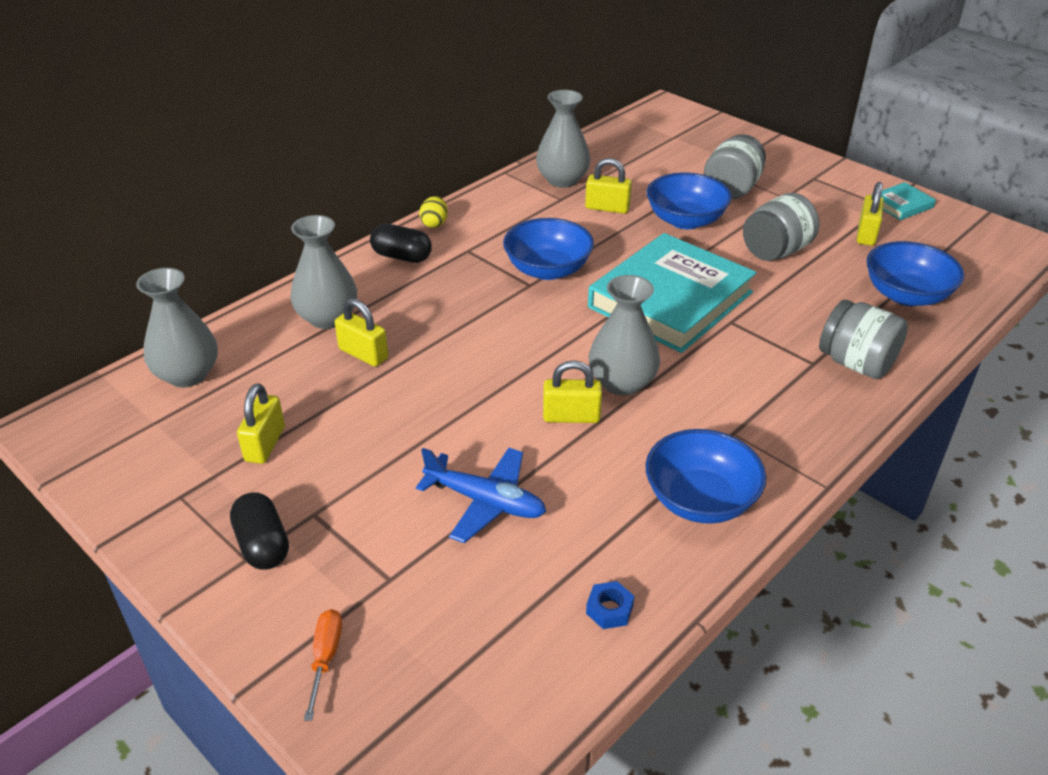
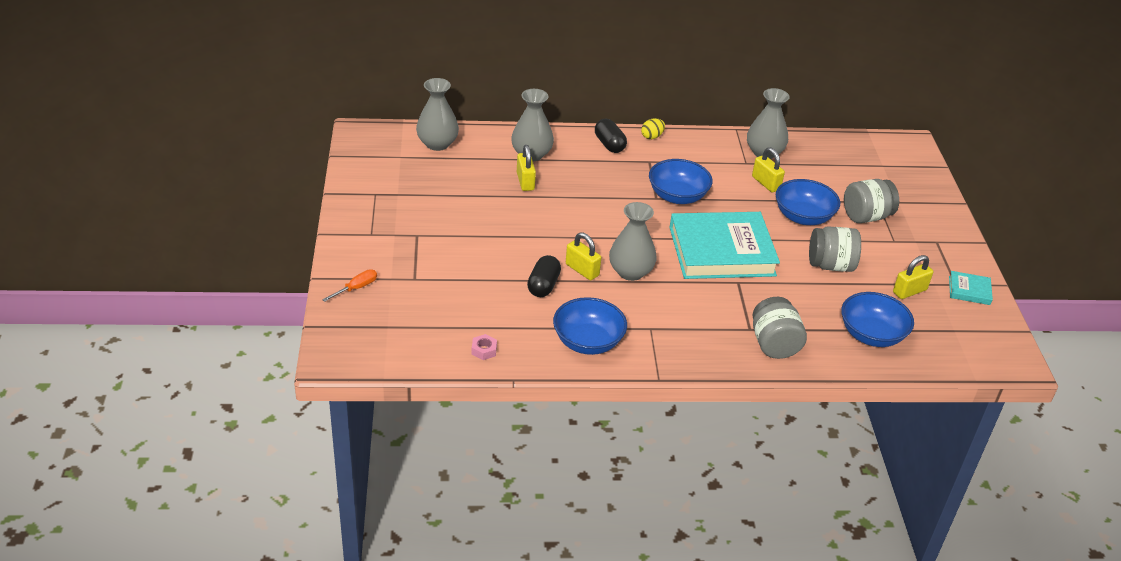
camera: 40 degrees right, 0 degrees up
(262, 545) = (383, 233): black capsule -> black capsule (543, 285)
(265, 444) = (432, 194): yellow padlock -> none
(485, 502) = (492, 277): blue plane -> none
(609, 610) = (484, 350): blue nut -> pink nut

